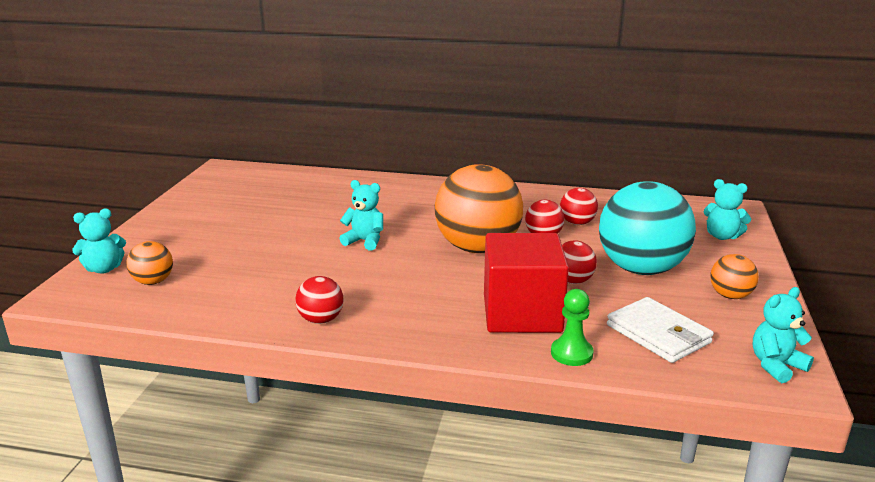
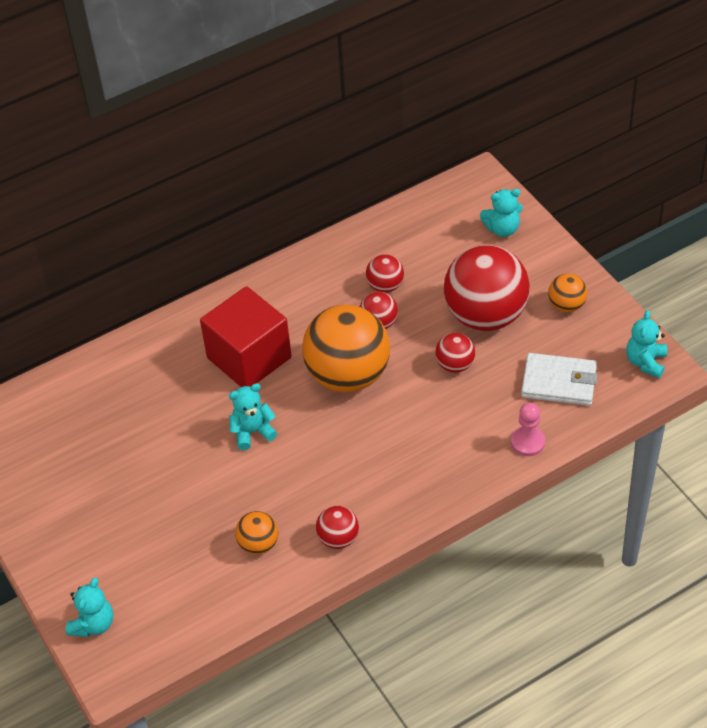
camera: 40 degrees left, 25 degrees up
(153, 282) = (158, 603): orange ball -> orange ball (258, 544)
(522, 313) = (459, 427): red cube -> red cube (249, 358)
(571, 353) = (527, 442): green pawn -> pink pawn
(641, 269) = (485, 315): turquoise ball -> red ball

